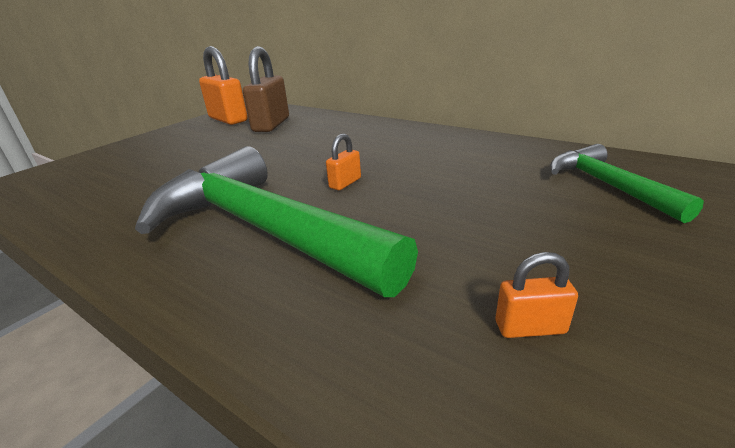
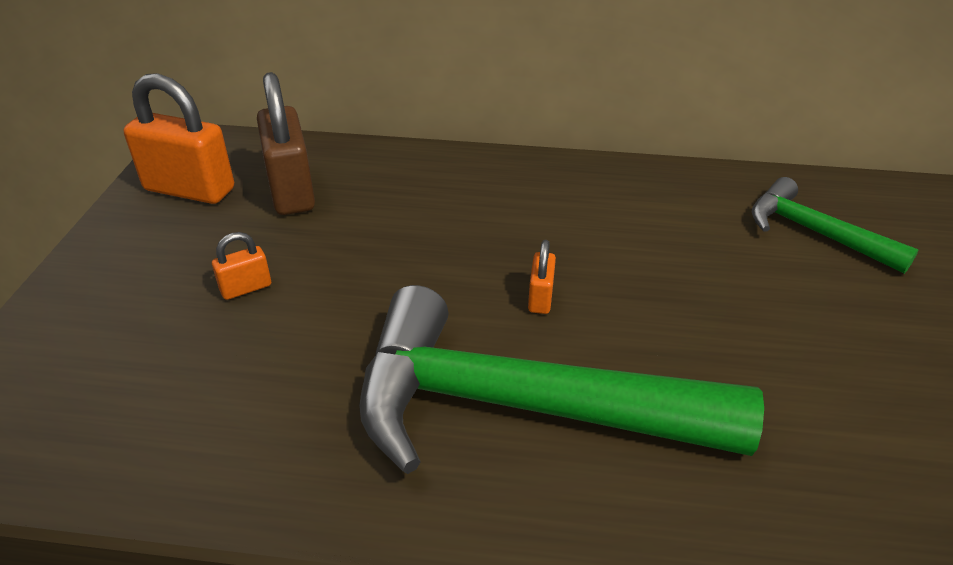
camera: 30 degrees left, 10 degrees up
(530, 327) = (872, 439): orange padlock -> orange padlock (246, 288)

